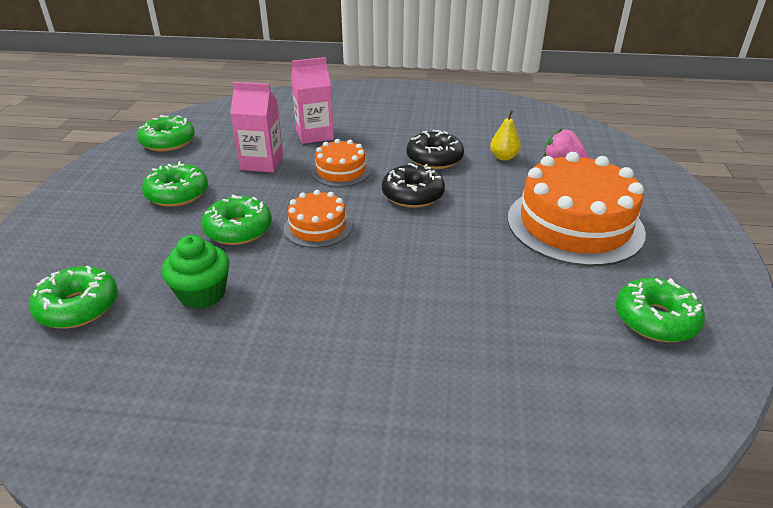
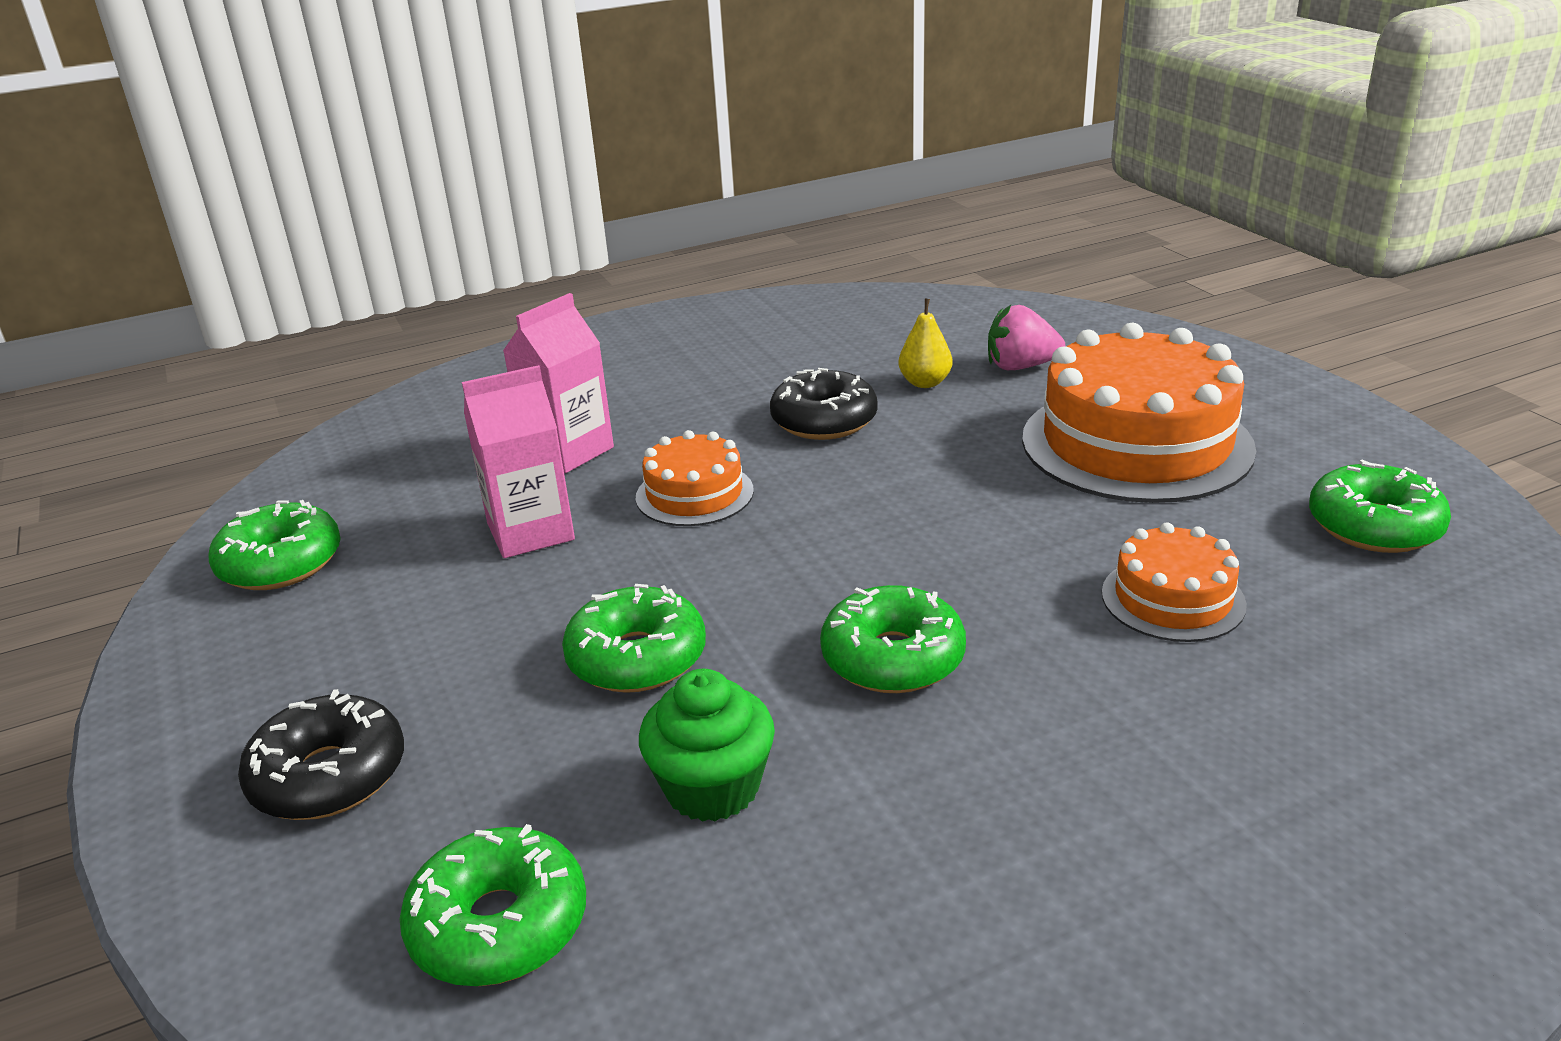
camera: 30 degrees left, 5 degrees down
(177, 194) = (431, 646): green donut -> green donut (892, 658)
(318, 227) = (772, 596): orange cake -> orange cake (1173, 599)
(413, 195) = (860, 487): black donut -> black donut (329, 775)

